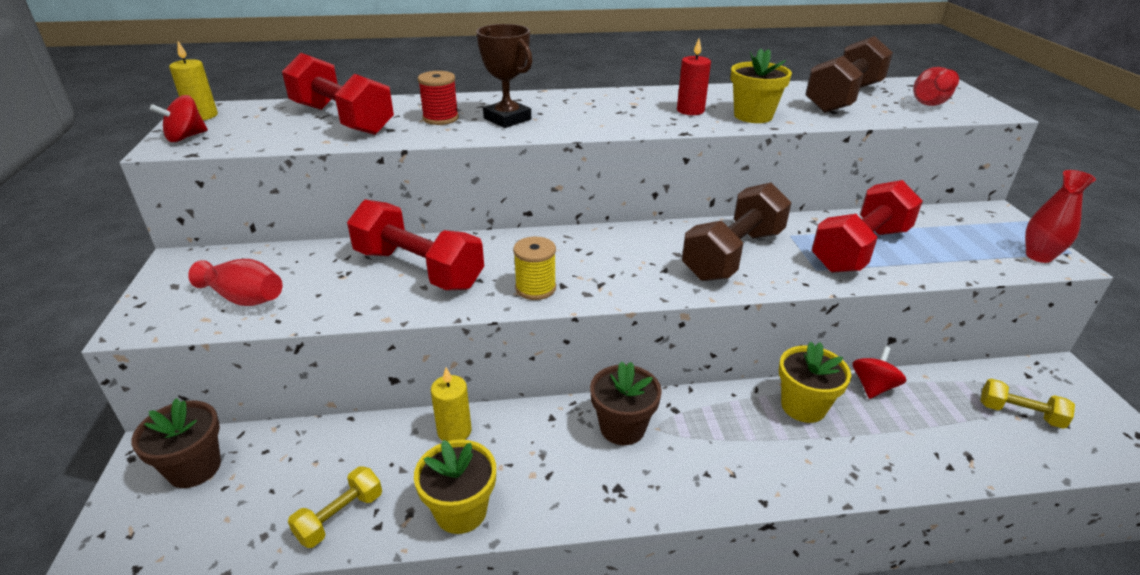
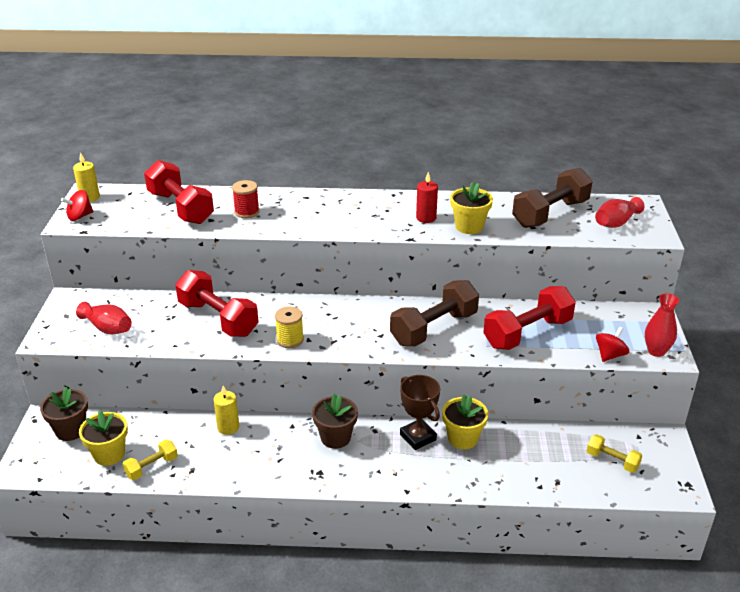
camera: 10 degrees right, 0 degrees up
(461, 511) = (222, 473): yellow flower pot -> yellow flower pot (109, 454)
(507, 119) = (292, 216): brown trophy -> brown trophy (418, 437)
(873, 387) = (519, 431): red spinning top -> red spinning top (610, 355)

